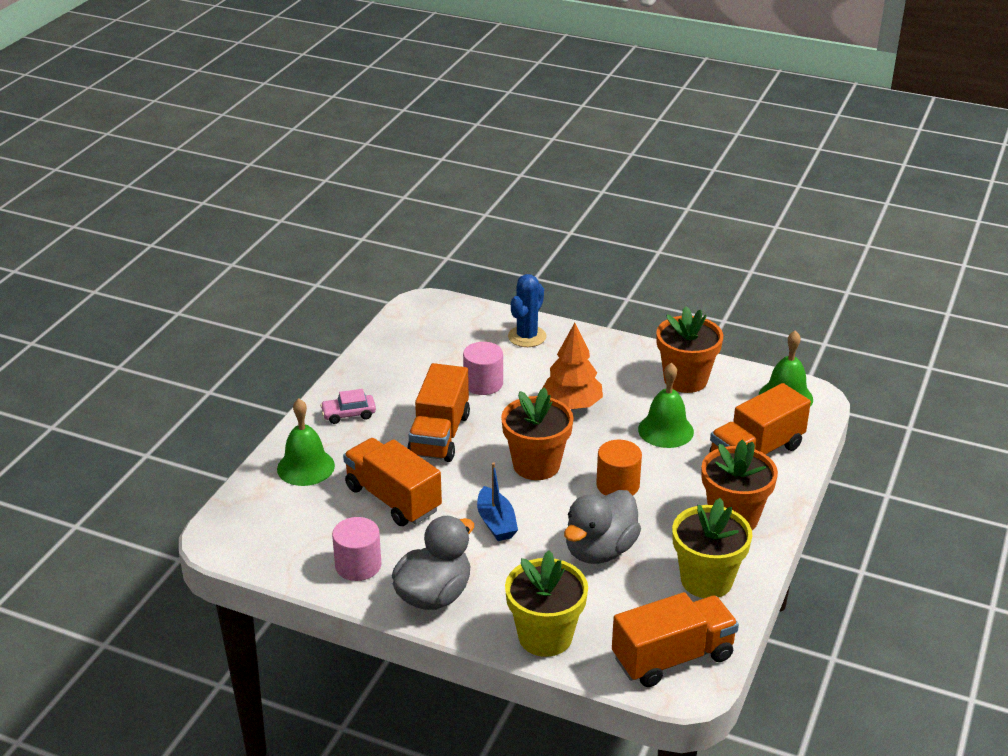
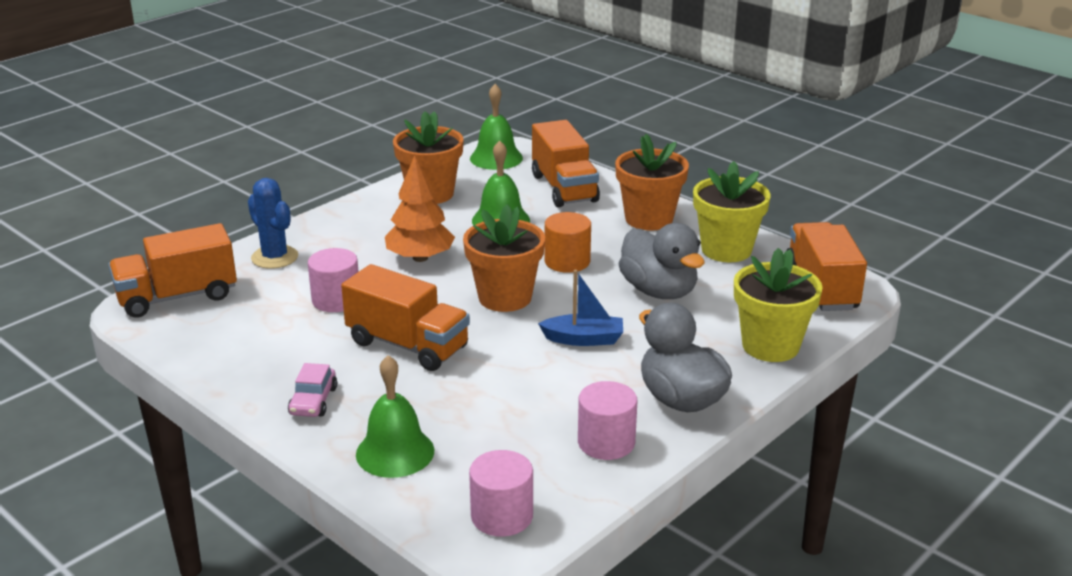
camera: 70 degrees left, 5 degrees down
(254, 534) = (502, 516): none -> pink cylinder
(393, 499) = (502, 397): orange truck -> orange truck (177, 297)

